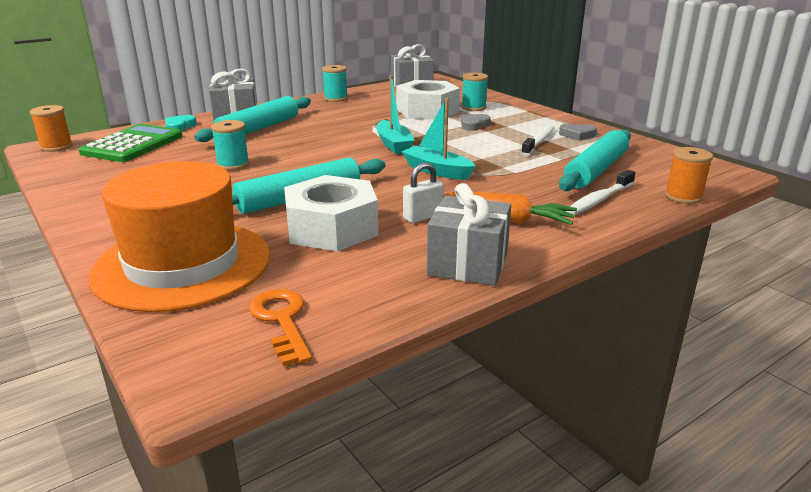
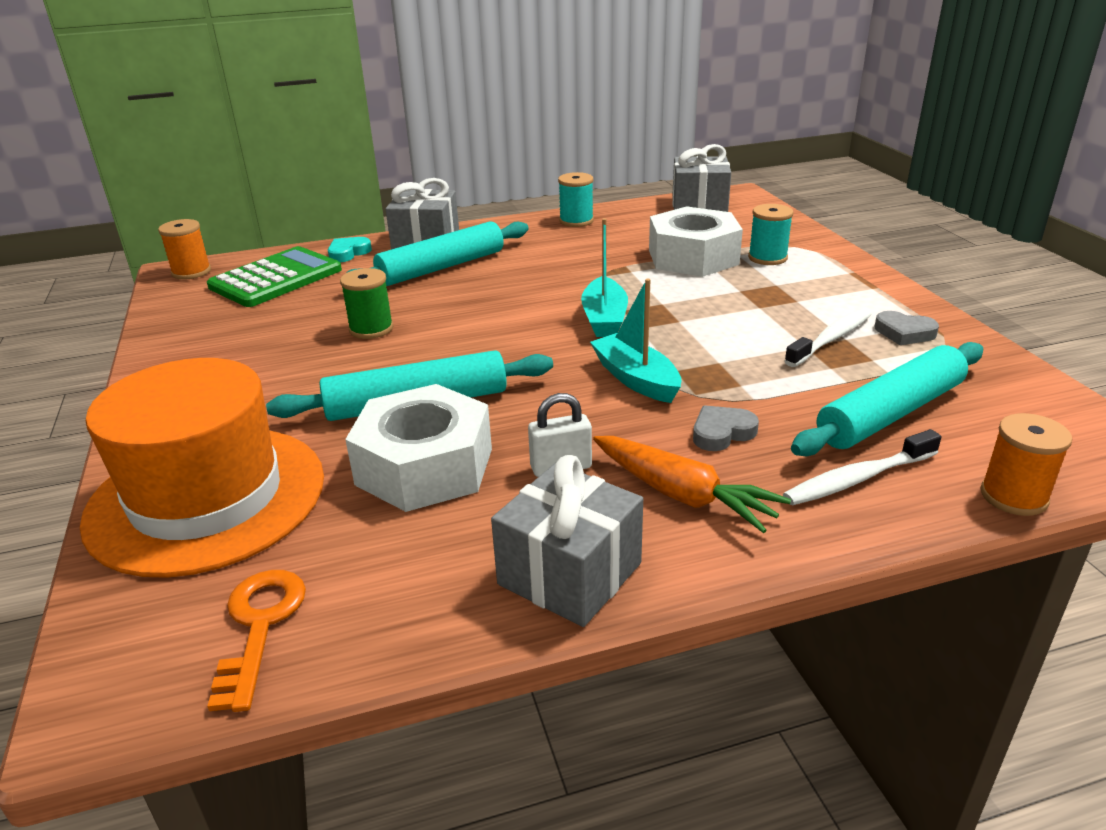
camera: 20 degrees right, 5 degrees up
(233, 164) = (371, 329): turquoise spool -> green spool
(474, 125) = (747, 293): grey heart -> grey heart (722, 433)

